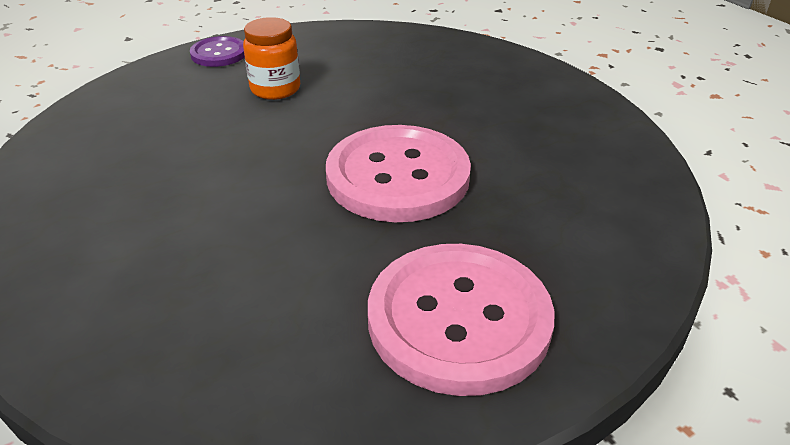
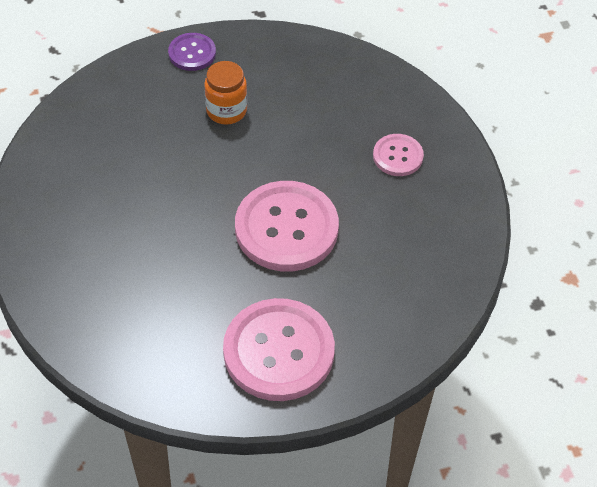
camera: 15 degrees right, 15 degrees up
(494, 92) = (398, 156): none -> pink button

